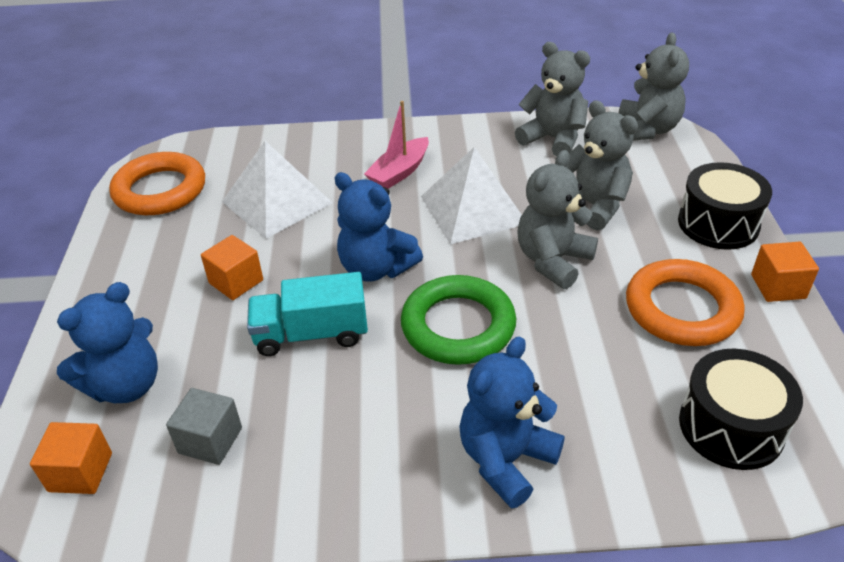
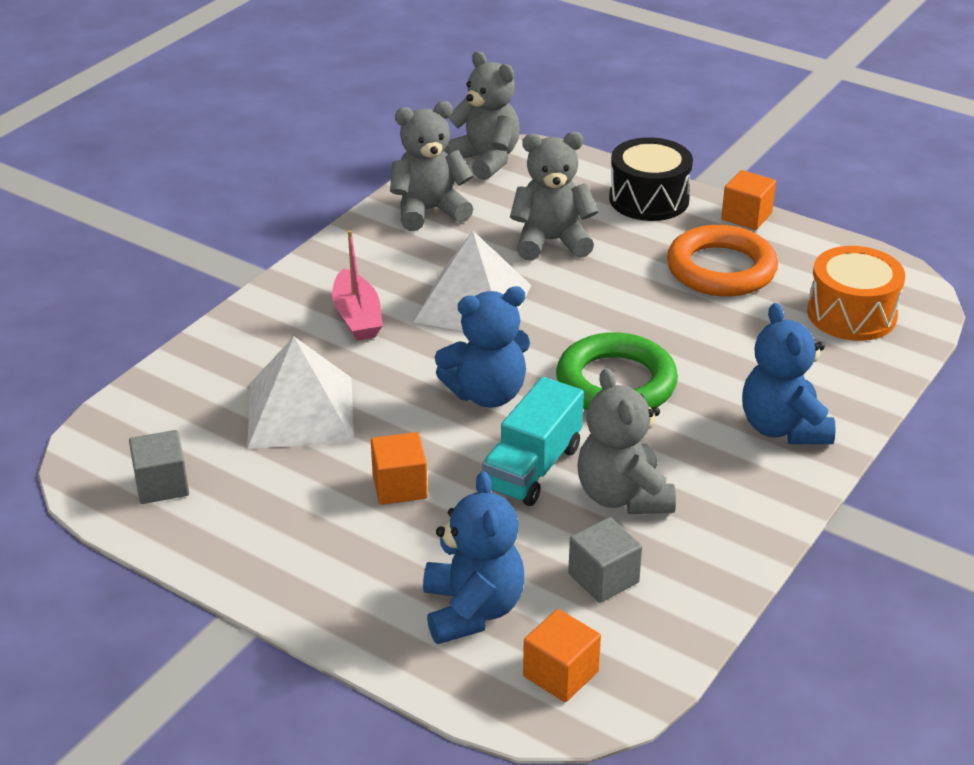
camera: 55 degrees left, 5 degrees down
(160, 190) = (162, 485): orange ring -> grey cube
(553, 261) = (595, 297): grey teddy bear -> grey teddy bear (623, 496)
(731, 426) = (851, 314): black drum -> orange drum

